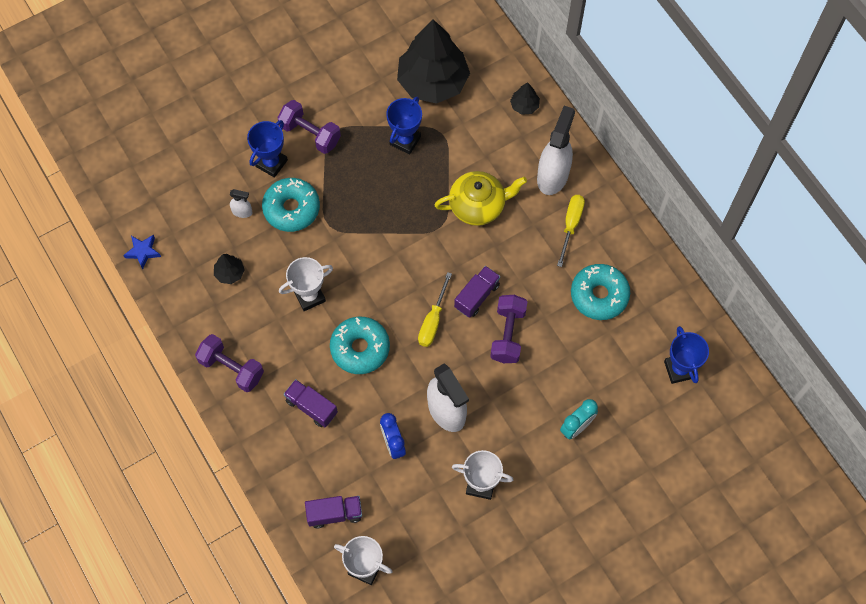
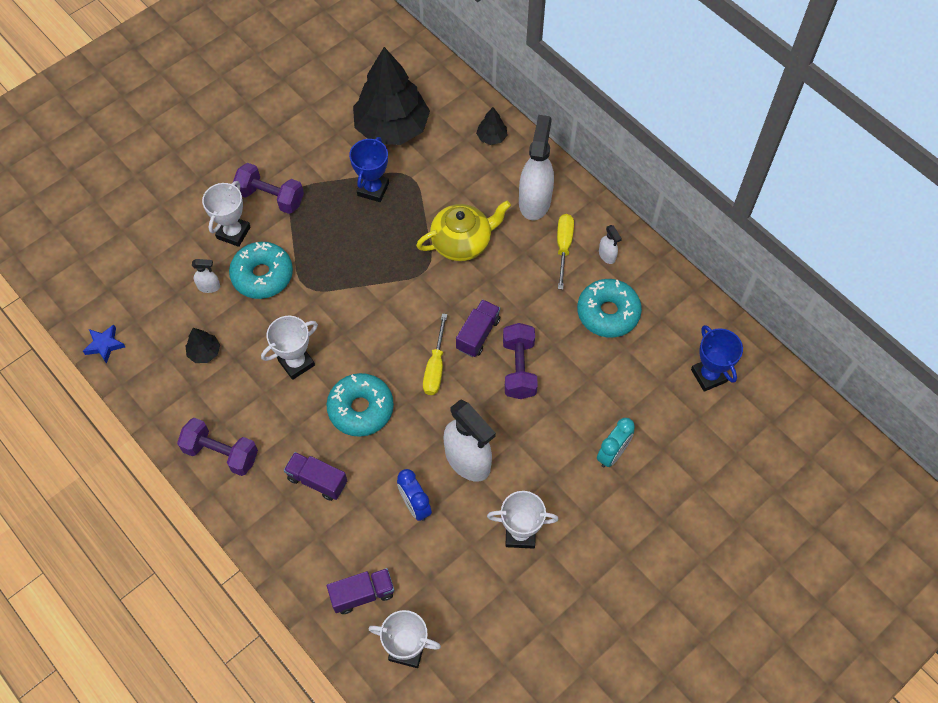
camera: 10 degrees left, 5 degrees down
(271, 163) = (233, 233): blue trophy -> white trophy
(609, 240) = (607, 255): none -> white spray bottle

